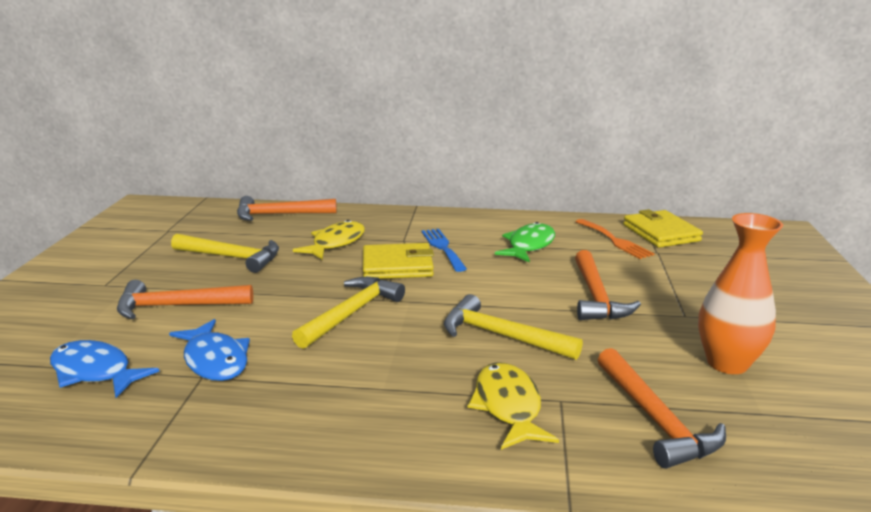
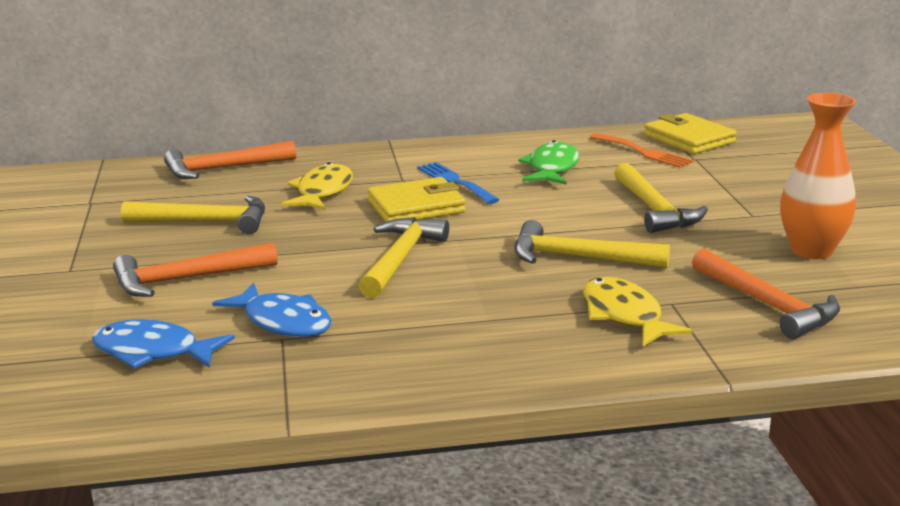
camera: 15 degrees left, 0 degrees up
(596, 296) = (654, 209): orange hammer -> yellow hammer

